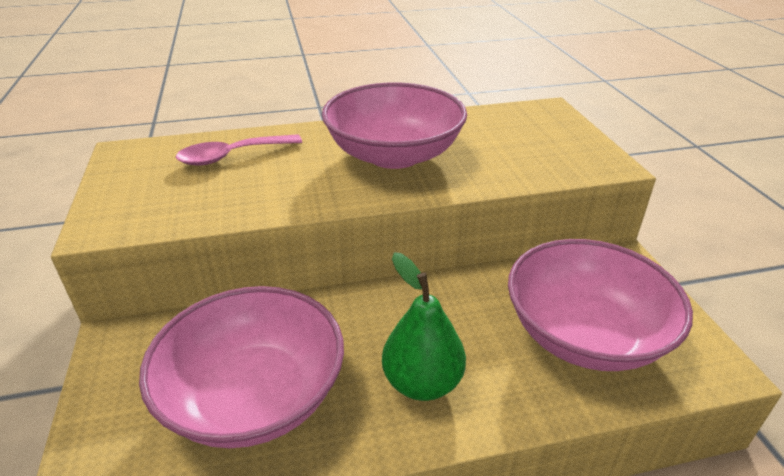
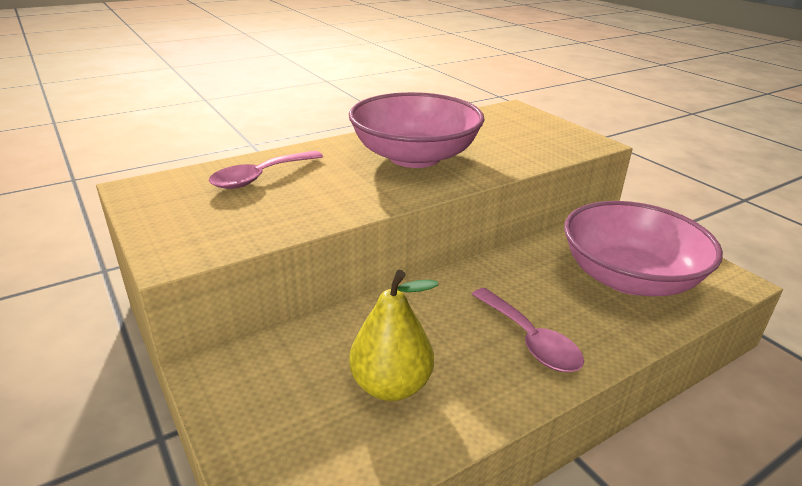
camera: 20 degrees left, 5 degrees down
(254, 396) = (391, 385): pink bowl -> yellow pear
(422, 382) = (530, 340): green pear -> pink spoon

